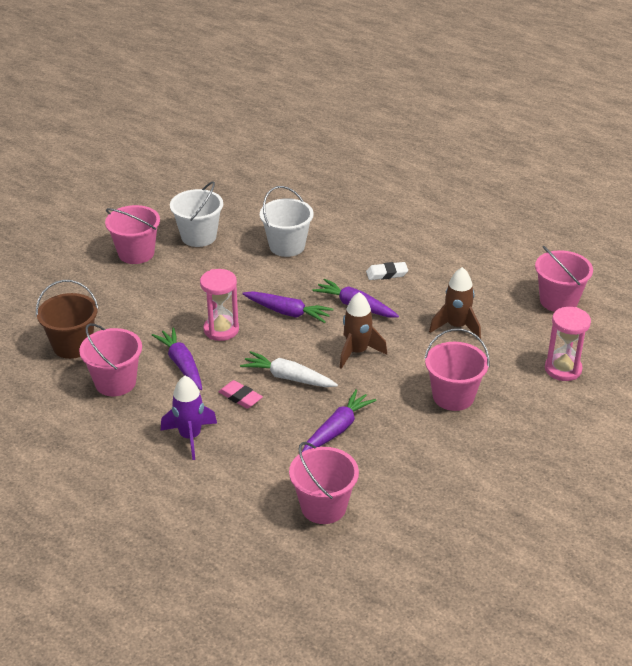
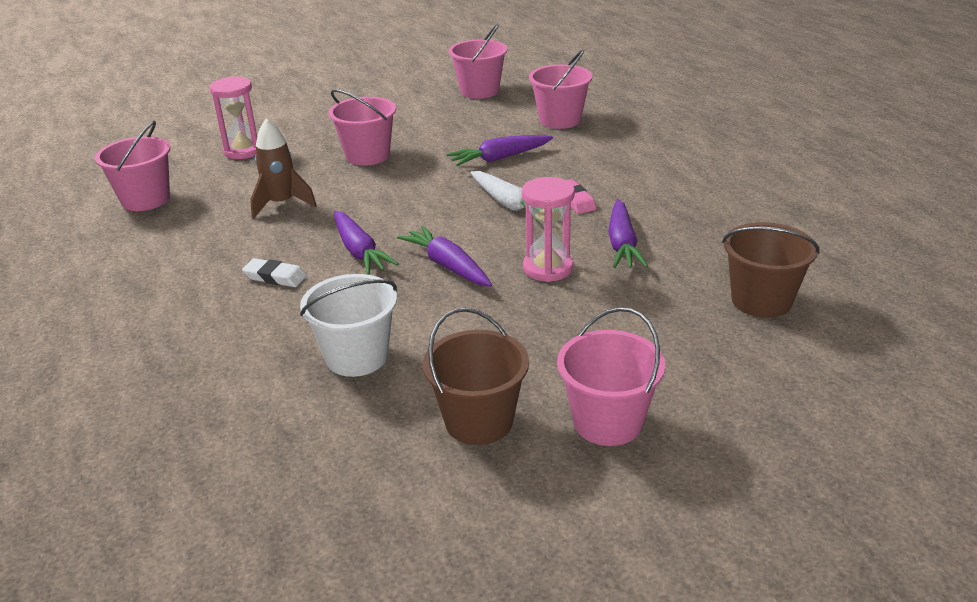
camera: 150 degrees left, 5 degrees down
(115, 382) = (714, 246): pink bucket -> pink bucket (479, 91)
(190, 437) = (649, 183): purple rocket -> none
(198, 236) = (479, 421): white bucket -> brown bucket
(357, 352) = (413, 208): brown rocket -> none

